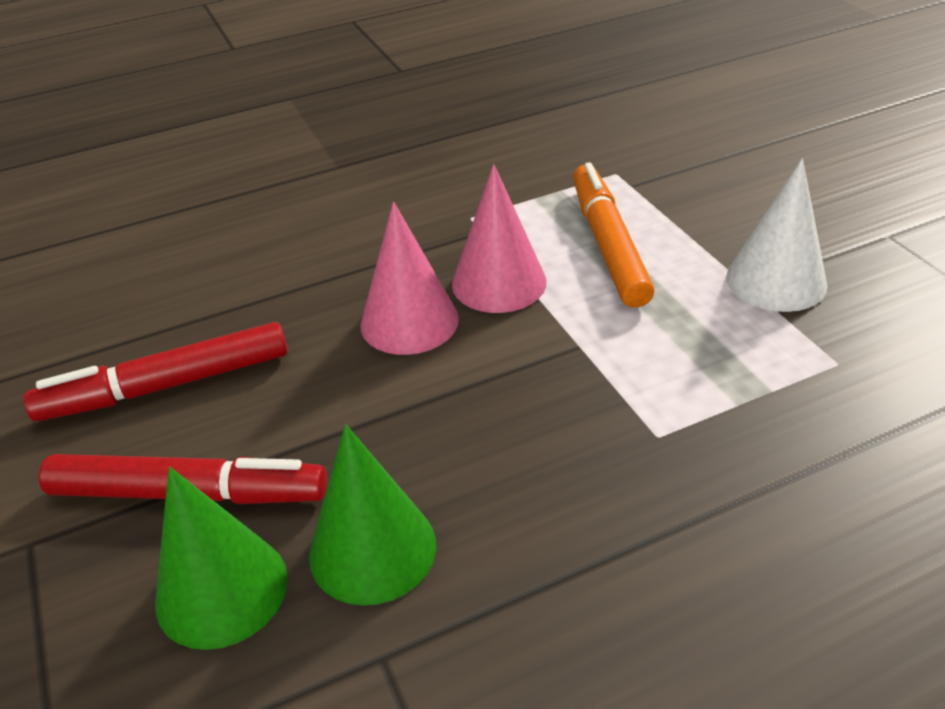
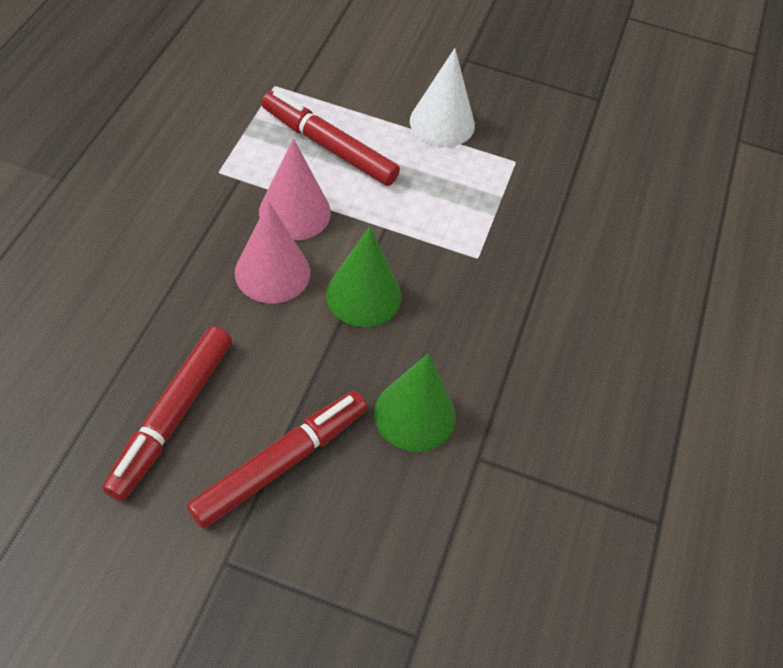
camera: 55 degrees left, 15 degrees up
(221, 589) = (368, 492): green cone -> green cone (363, 295)
(608, 244) = (328, 146): orange marker -> red marker

